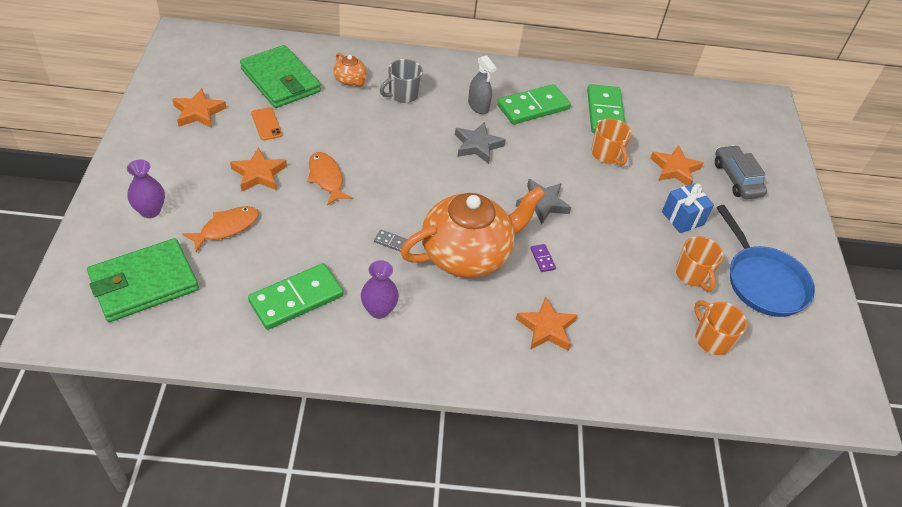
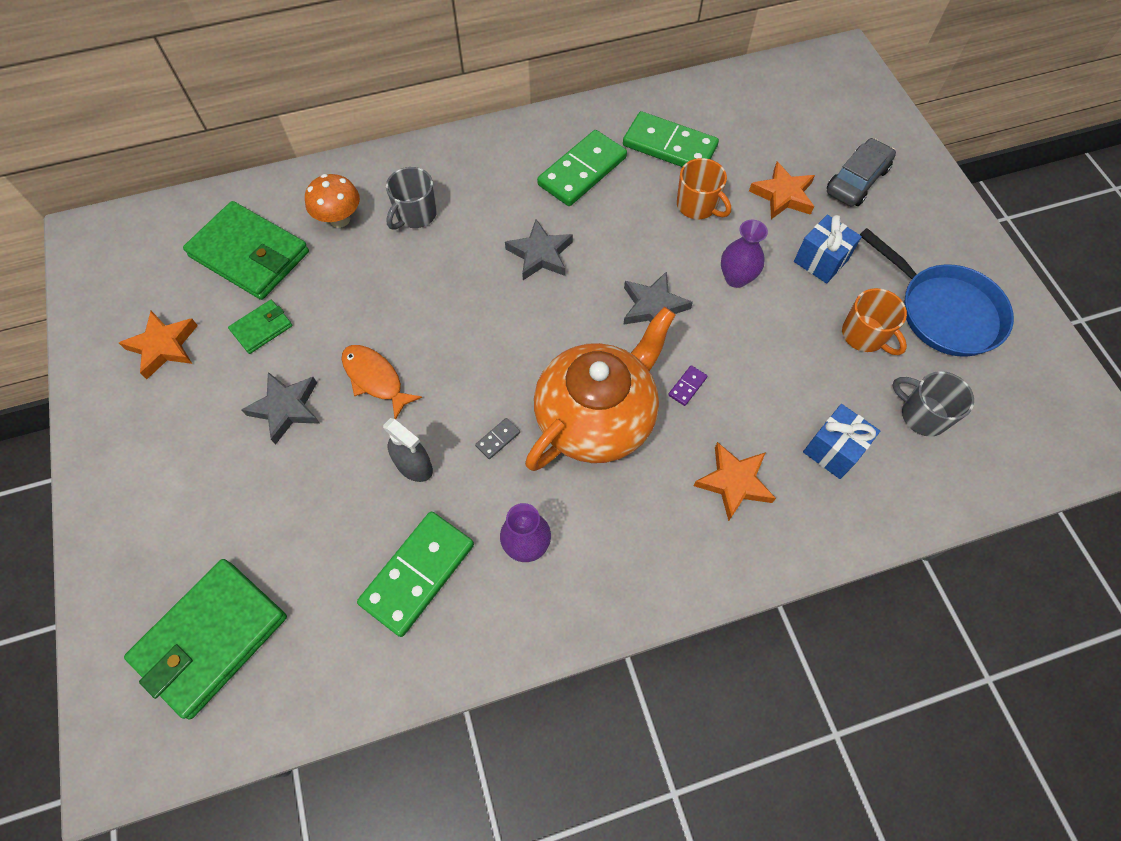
camera: 15 degrees left, 15 degrees up
(150, 211) = (168, 524): purple vase -> purple vase (736, 278)
(226, 228) = (281, 507): orange fish -> none
(259, 174) = (286, 408): orange star -> grey star
(266, 124) = (262, 328): orange phone -> green wallet
(350, 80) = (340, 219): orange teapot -> orange mushroom
(391, 242) = (498, 439): grey domino -> grey domino turned 45 degrees counterclockwise
(478, 106) = (516, 196): grey spray bottle -> grey spray bottle (414, 466)
(542, 259) = (687, 386): purple domino -> purple domino turned 75 degrees clockwise
(604, 112) = (669, 146): green domino -> green domino turned 45 degrees counterclockwise
(631, 336) = (833, 450): none -> blue gift
(712, 339) = (922, 415): orange mug -> grey mug
(737, 179) = (857, 181): grey car -> grey car turned 75 degrees clockwise

